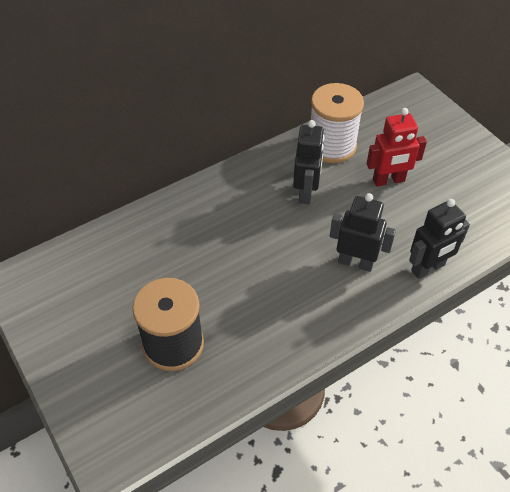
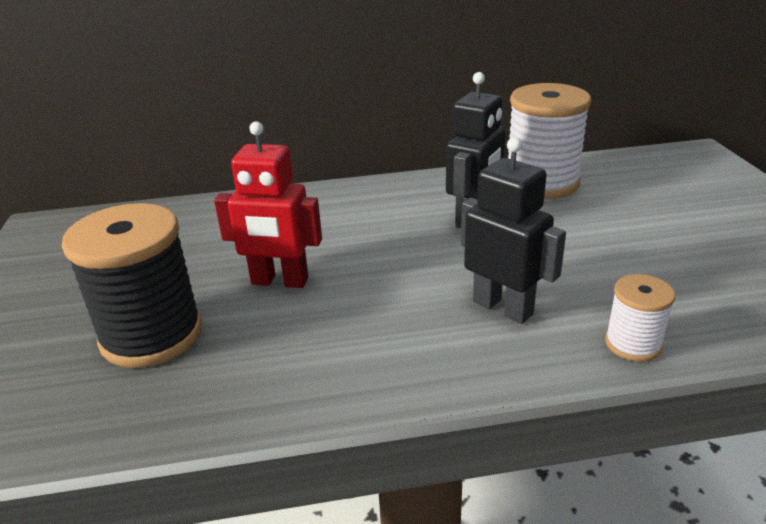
camera: 25 degrees right, 20 degrees down
(388, 180) = (612, 229): red robot -> red robot (279, 281)
(428, 268) = (633, 344): black robot -> white spool

